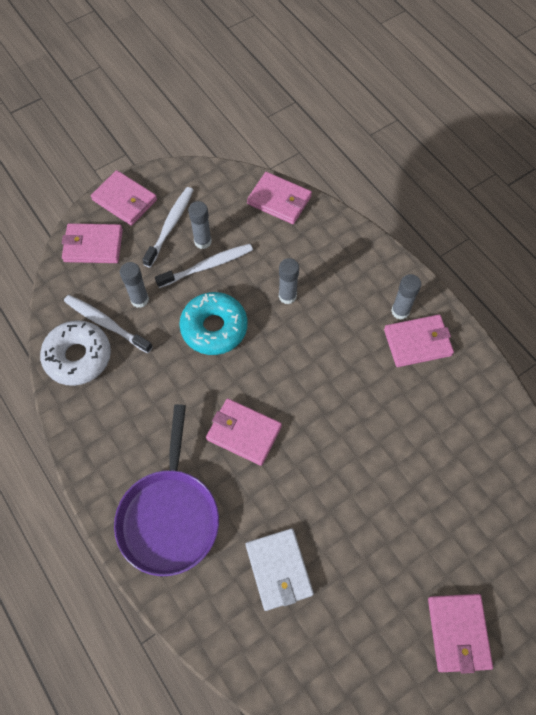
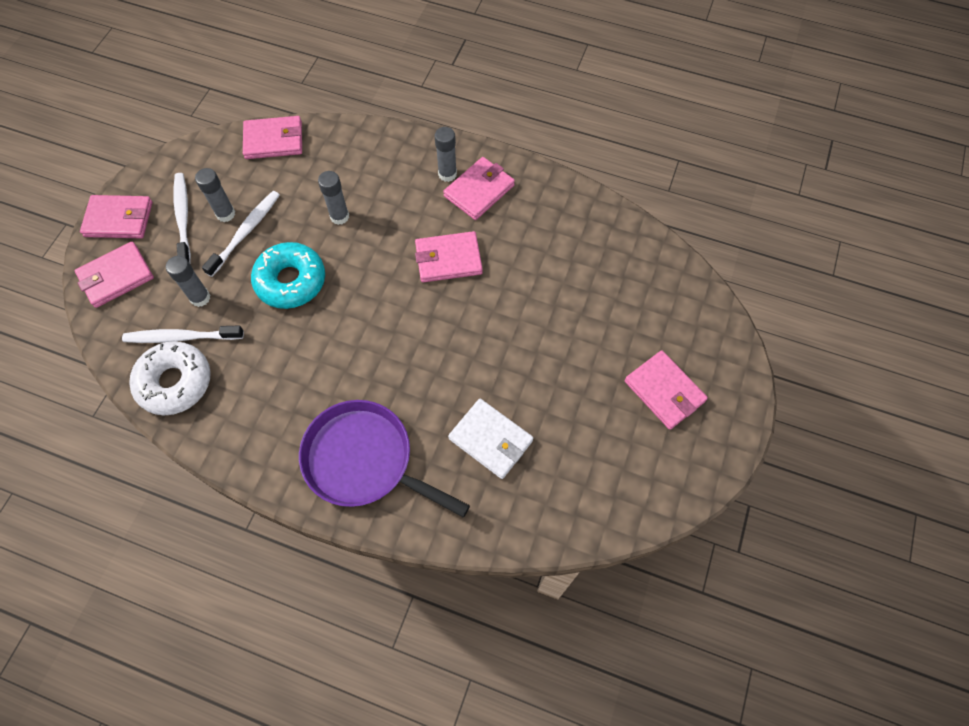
camera: 35 degrees left, 0 degrees up
(169, 516) = (364, 460): purple pan -> purple pan turned 150 degrees clockwise
(243, 433) = (381, 351): pink wallet -> pink wallet (448, 259)

